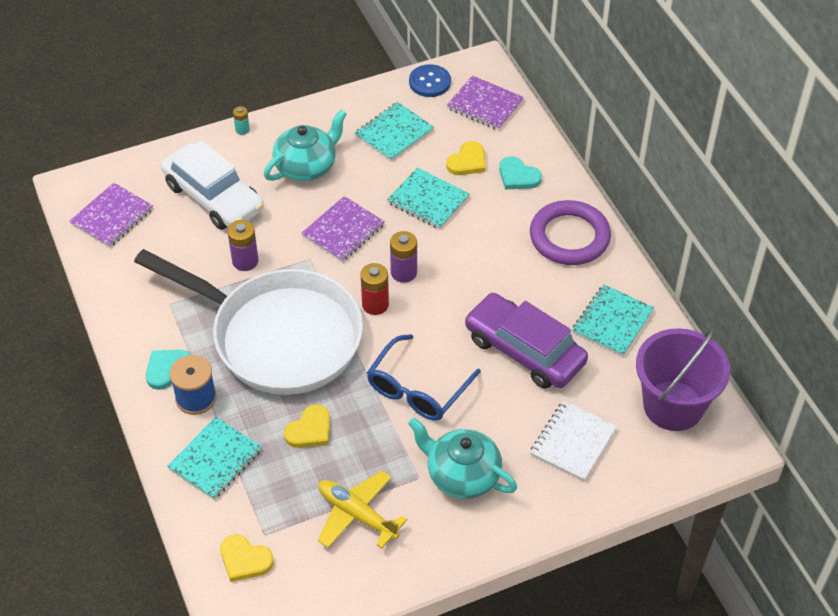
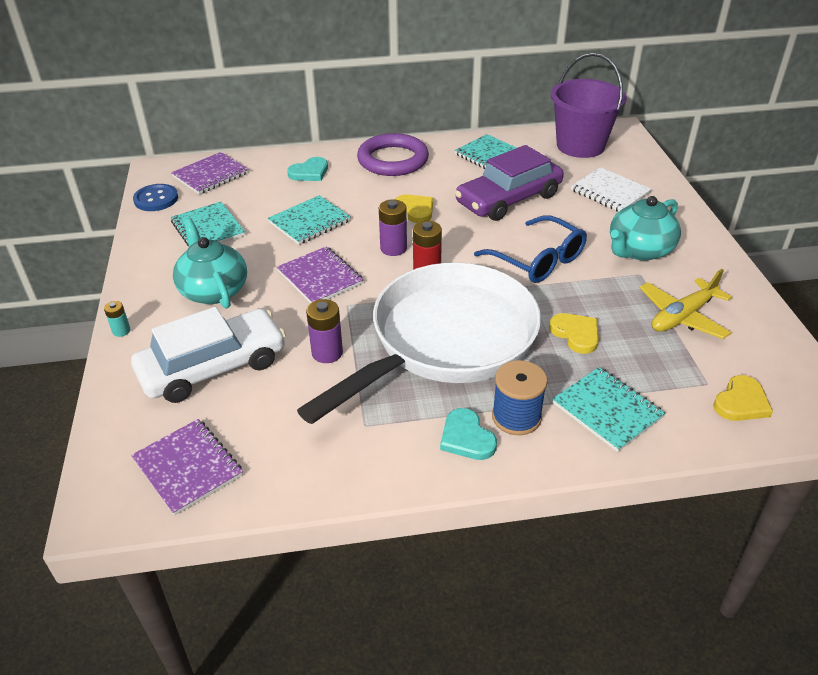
camera: 75 degrees left, 10 degrees down
(467, 161) = (274, 194): yellow heart -> yellow heart (415, 210)

